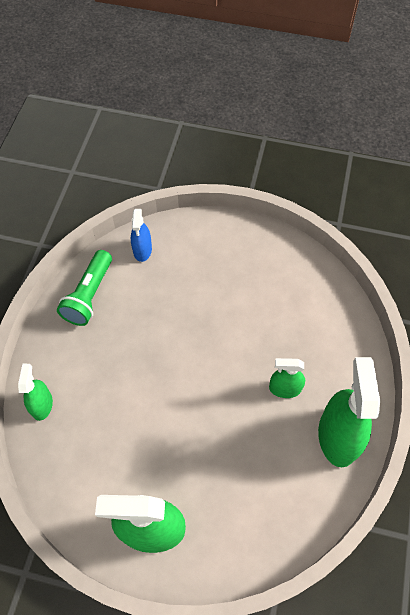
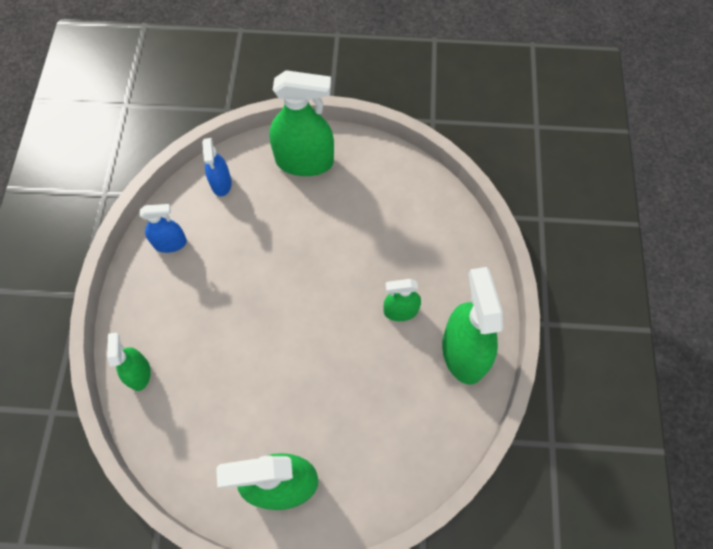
camera: 10 degrees left, 5 degrees up
(89, 295) = (170, 243): green flashlight -> blue spray bottle
(218, 242) = (304, 161): none -> green spray bottle

